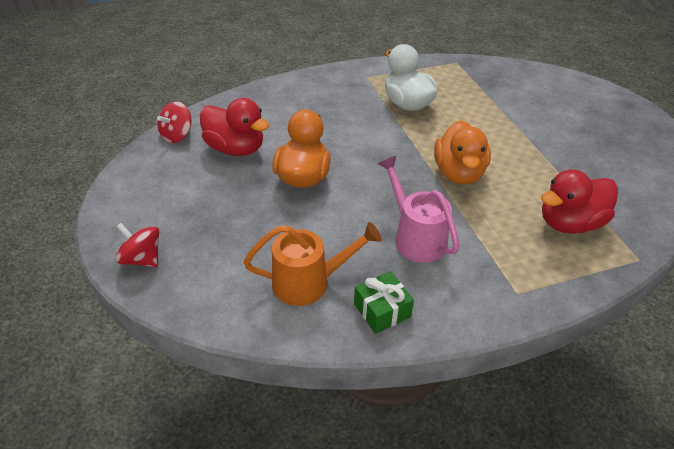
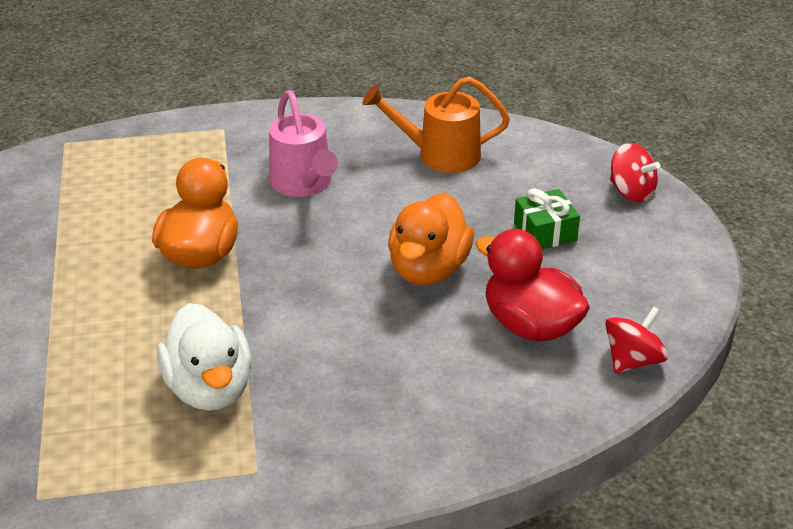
camera: 170 degrees left, 5 degrees down
(382, 310) = (369, 127): green gift -> green gift (545, 232)
(569, 223) = (106, 181): red duck -> none

